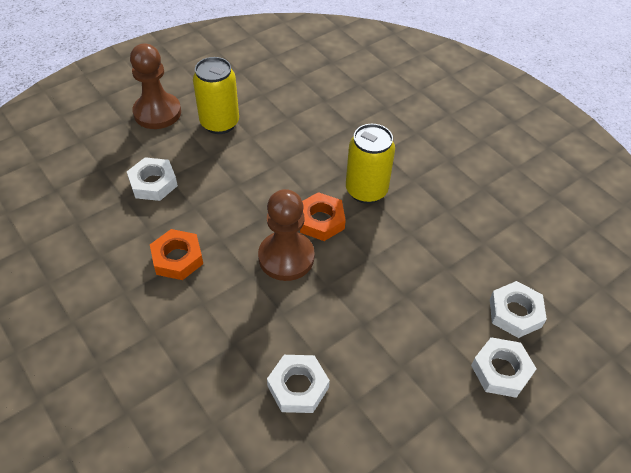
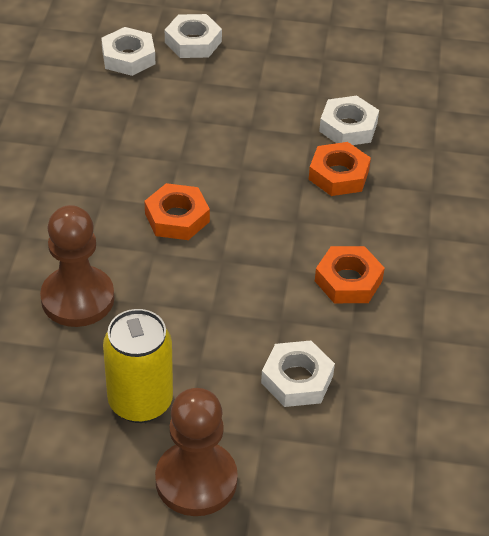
camera: 135 degrees left, 5 degrees down
(260, 334) = (338, 175): none -> orange nut
(286, 257) = (248, 211): brown pawn -> brown pawn (77, 299)
(366, 190) = (97, 211): yellow can -> none

